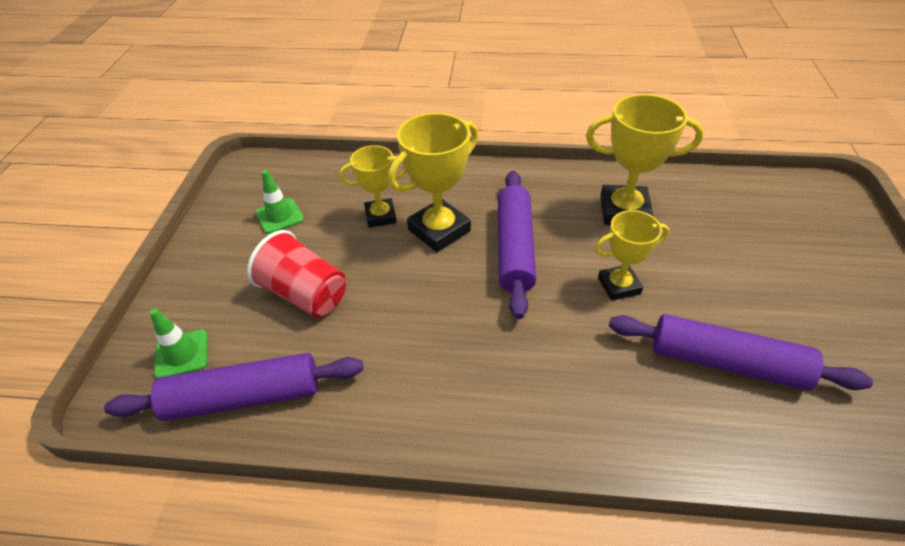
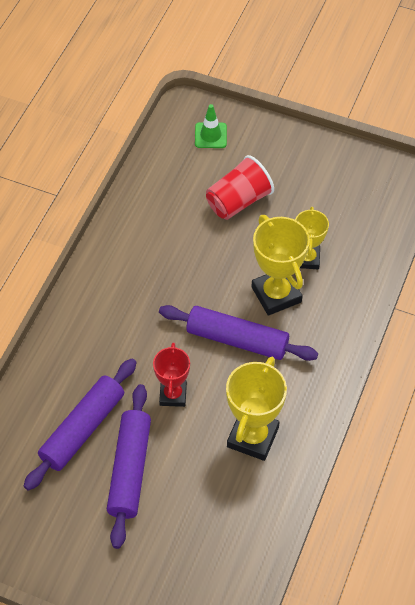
camera: 105 degrees right, 10 degrees up
(243, 397) = (165, 164): purple rolling pin -> purple rolling pin (129, 469)
(279, 216) = (330, 193): green traffic cone -> none
(619, 286) = (173, 395): yellow trophy -> red trophy

